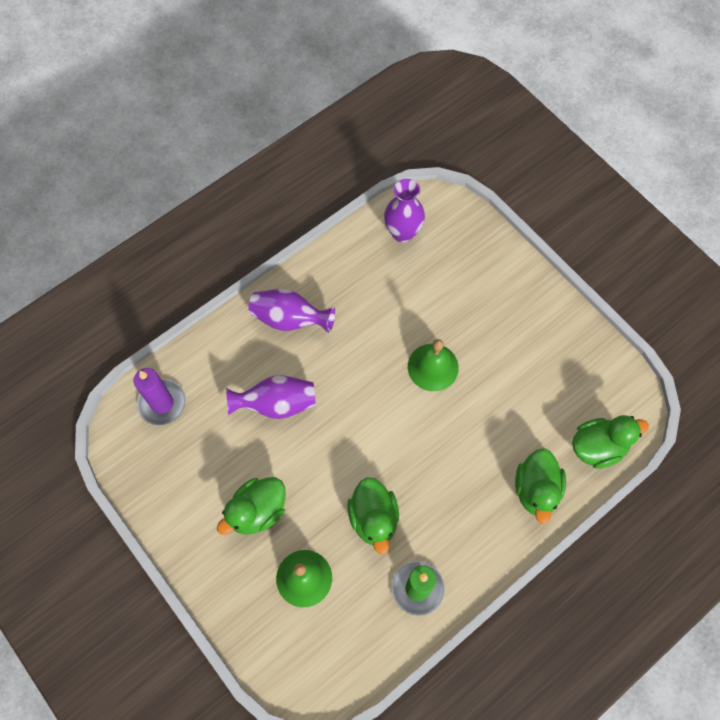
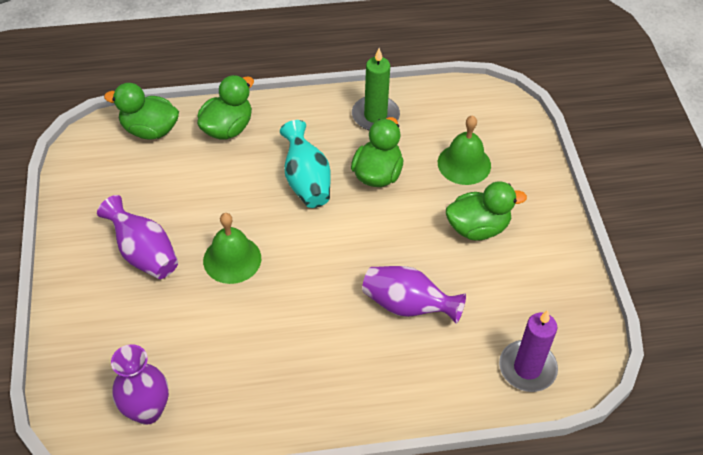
camera: 150 degrees left, 15 degrees down
(289, 319) = (341, 382): purple vase -> purple vase (144, 253)
(428, 474) = (306, 181): none -> turquoise vase

